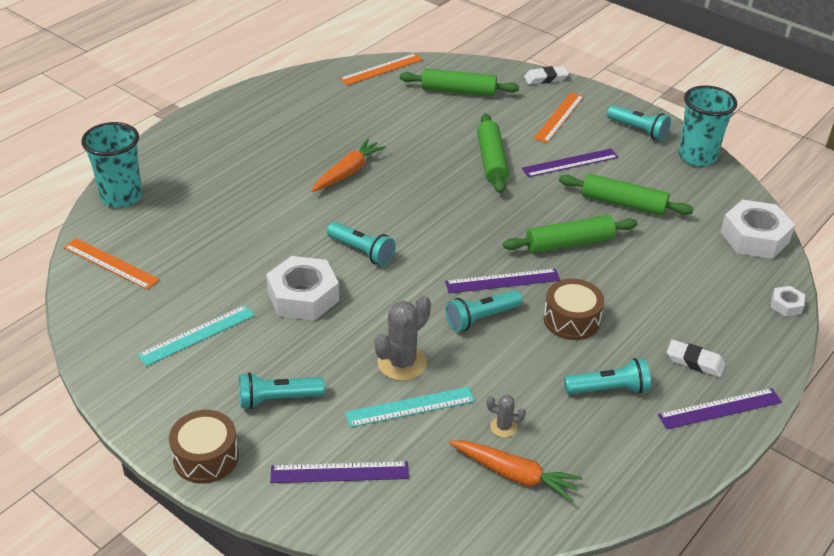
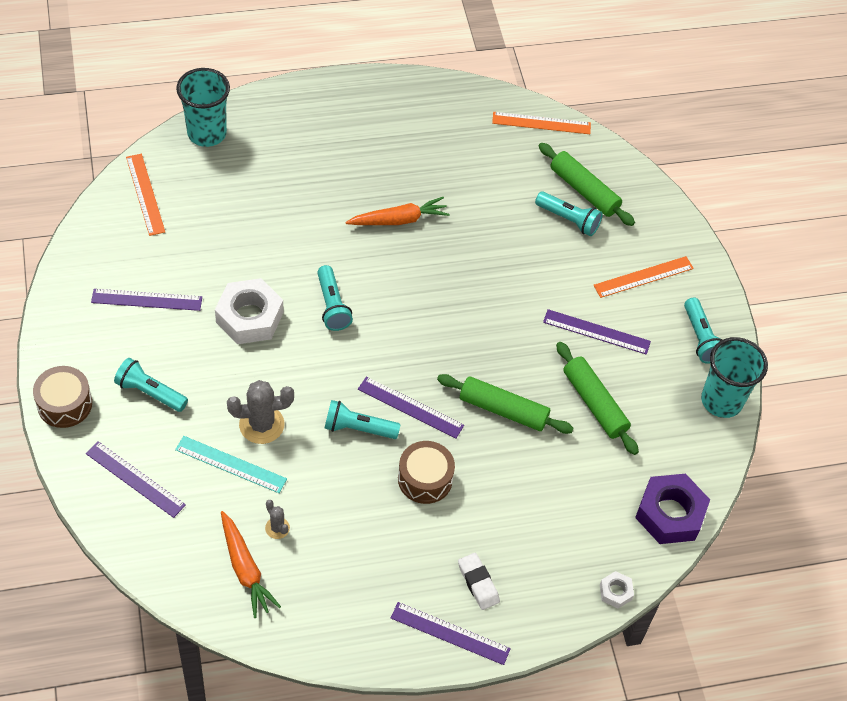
camera: 35 degrees right, 15 degrees up
(197, 335) = (147, 300): turquoise ruler -> purple ruler
(491, 161) = (530, 285): green rolling pin -> none
(545, 78) = (681, 225): white eraser -> none
(609, 389) = (386, 556): turquoise flashlight -> turquoise flashlight (569, 220)
(754, 237) = (670, 514): white nut -> purple nut

